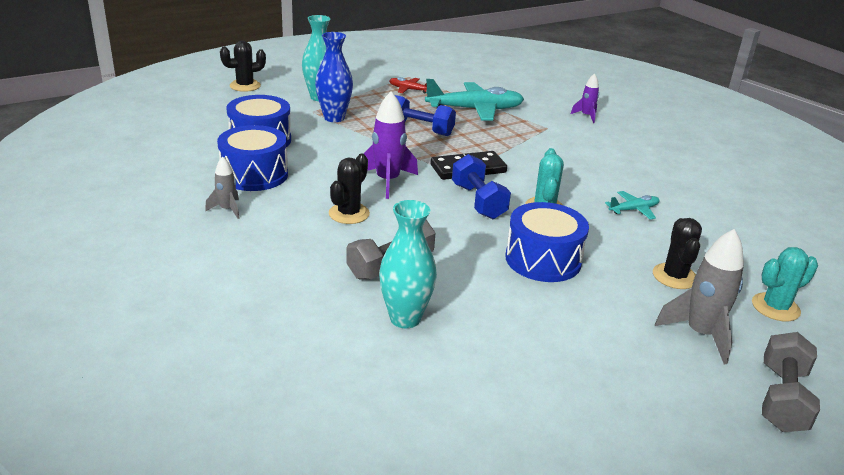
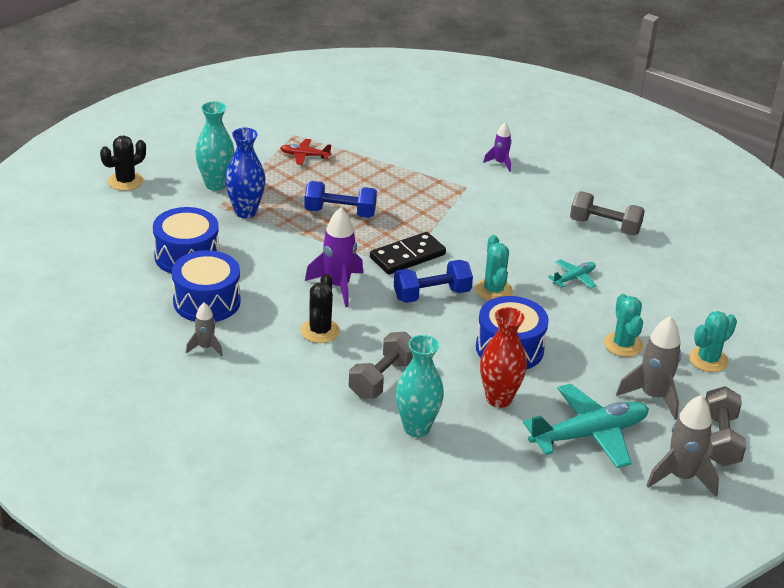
camera: 15 degrees left, 5 degrees up
(475, 109) = (385, 174): turquoise plane -> turquoise plane (589, 434)
(478, 201) = (431, 295): blue dumbbell -> blue dumbbell turned 75 degrees counterclockwise
(513, 305) = (499, 399): none -> red vase
(674, 276) = (623, 345): black cactus -> turquoise cactus
(677, 174) = (604, 226): none -> grey dumbbell
(722, 435) = (681, 477): none -> grey rocket

